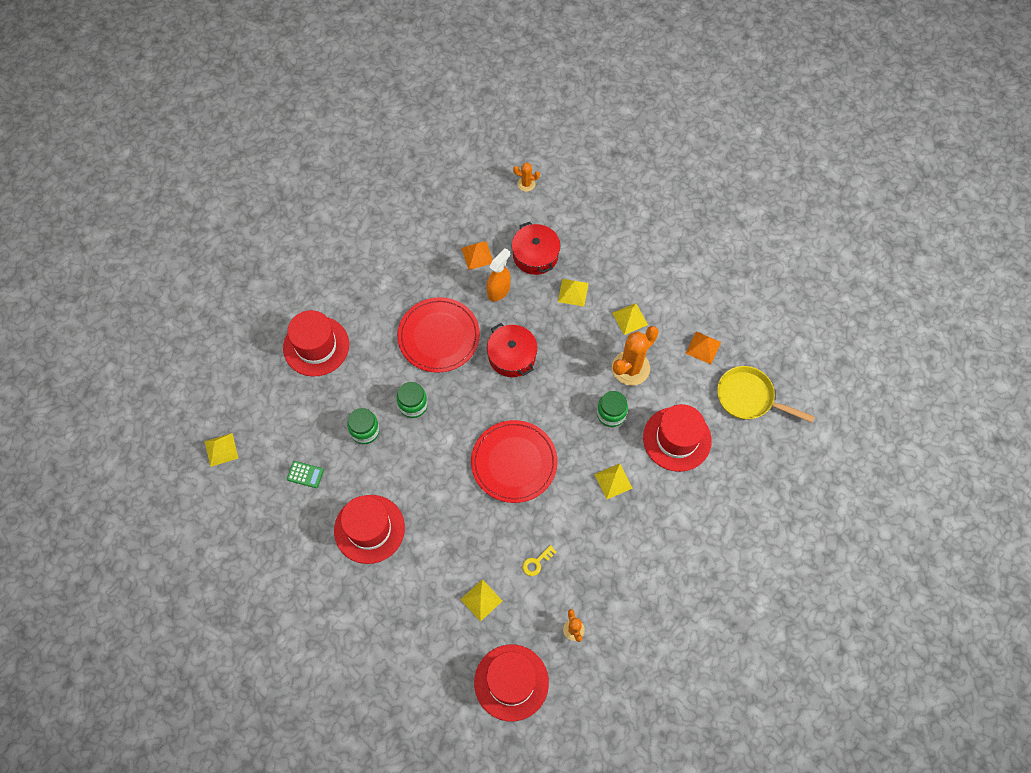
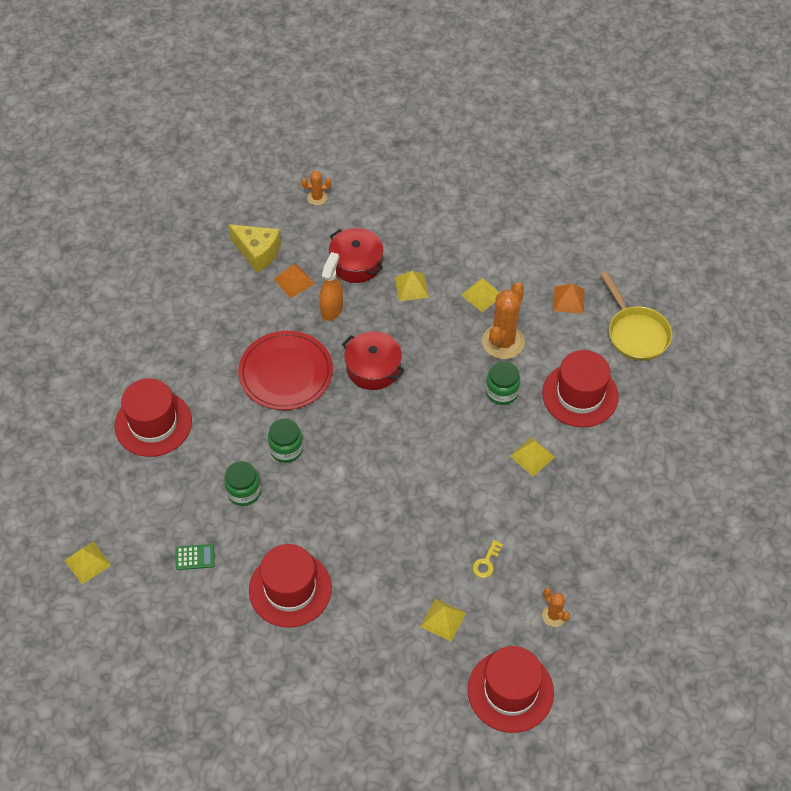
camera: 20 degrees left, 10 degrees down
(457, 219) = (257, 253): none -> yellow cheese
(514, 462) = (420, 471): red plate -> none
(749, 398) = (636, 333): yellow pan -> yellow pan turned 120 degrees counterclockwise

